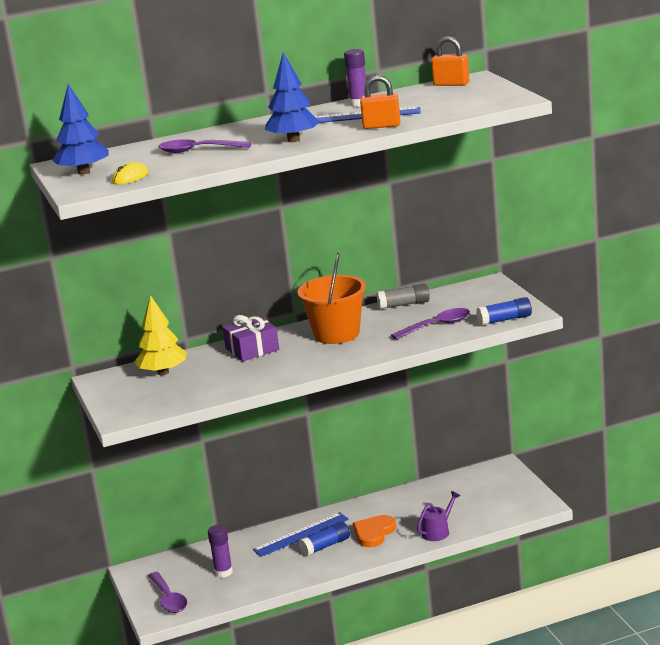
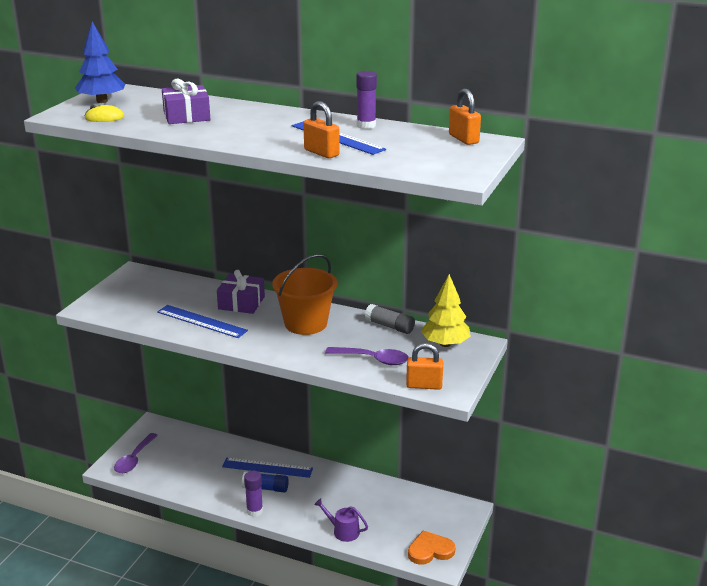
camera: 40 degrees right, 5 degrees up
(163, 372) = (168, 289): yellow tree -> yellow tree (445, 344)
(198, 151) = (186, 116): purple spoon -> purple gift
(223, 572) = (187, 462): purple glue stick -> purple glue stick (254, 511)
(248, 374) = (201, 321): none -> blue ruler
(293, 140) = (248, 136): blue tree -> none
(374, 533) = (306, 500): orange heart -> orange heart (430, 550)
(438, 531) = (343, 531): purple watering can -> purple watering can turned 150 degrees counterclockwise
(505, 320) = (424, 385): blue glue stick -> orange padlock

